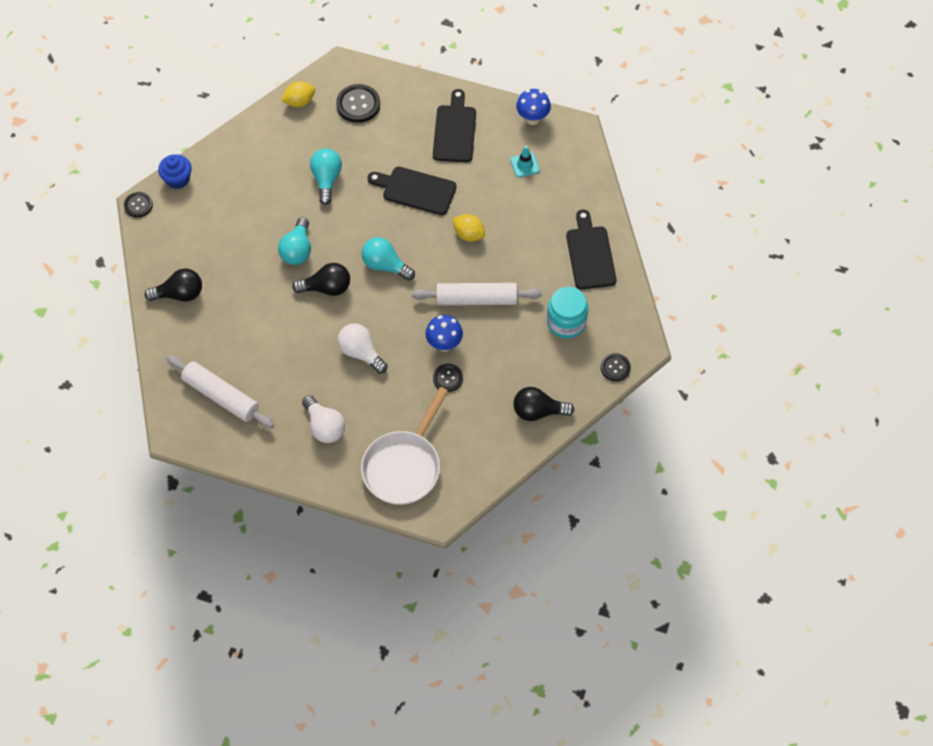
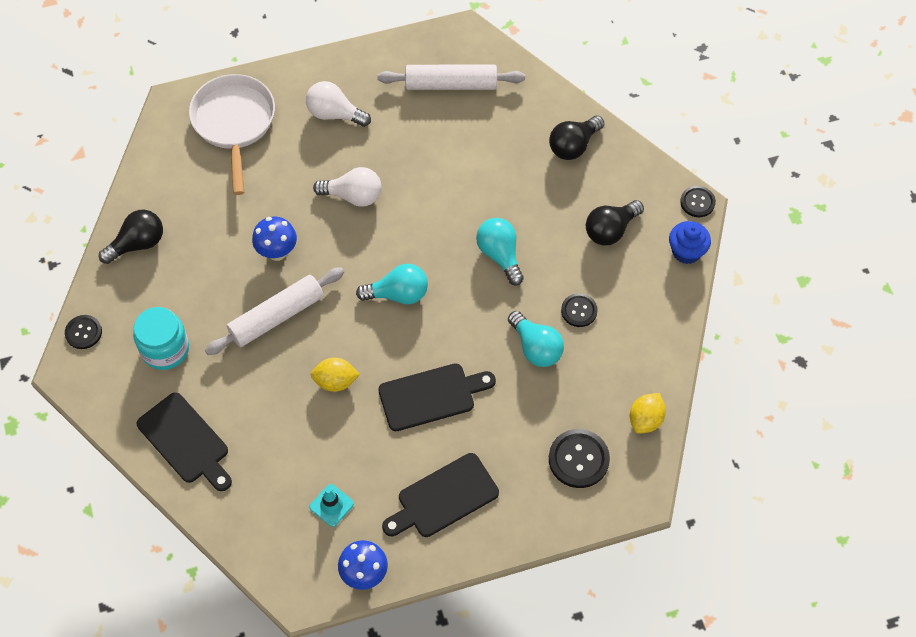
camera: 145 degrees right, 0 degrees up
(326, 288) = (438, 236): black light bulb -> black light bulb (610, 230)
(447, 378) = (250, 222): black button -> black button (579, 311)
(455, 131) = (443, 497): black cutting board -> black cutting board turned 90 degrees clockwise

